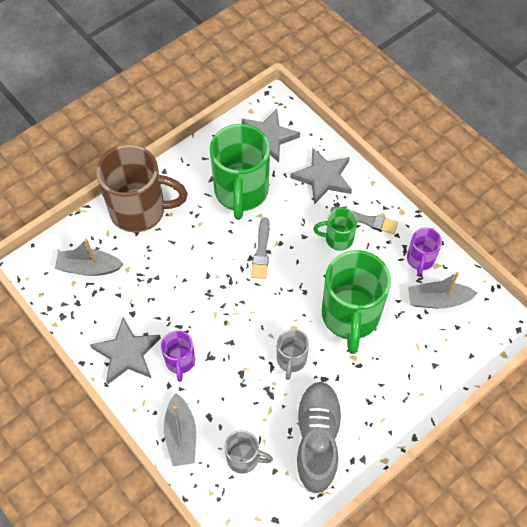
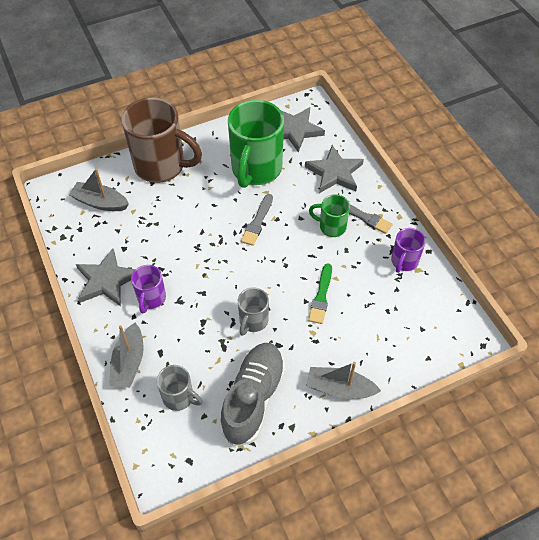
camera: 15 degrees right, 5 degrees down
(350, 317) = (321, 296): green mug -> green brush
(438, 300) = (410, 300): grey boat -> grey boat (340, 388)

